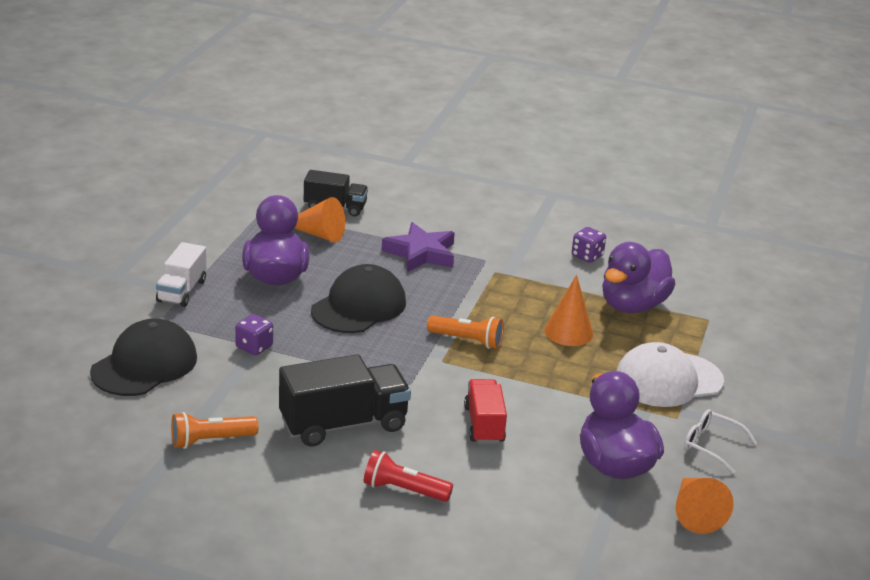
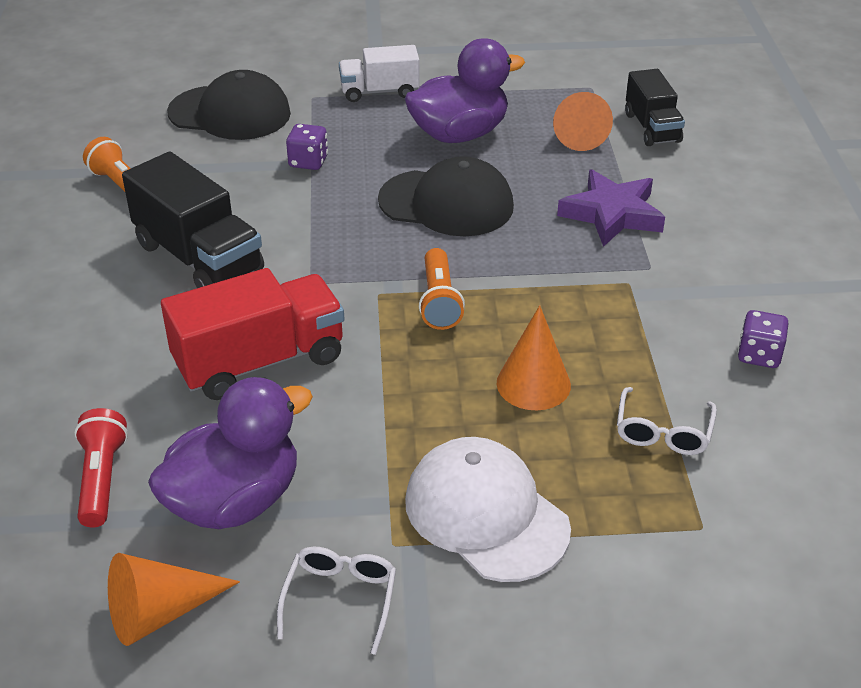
camera: 70 degrees right, 10 degrees up
(403, 490) = (95, 333): red flashlight -> red flashlight (102, 479)
(484, 425) = (260, 361): red truck -> red truck, size x1.60
(632, 305) = (663, 432): purple duck -> white glasses

